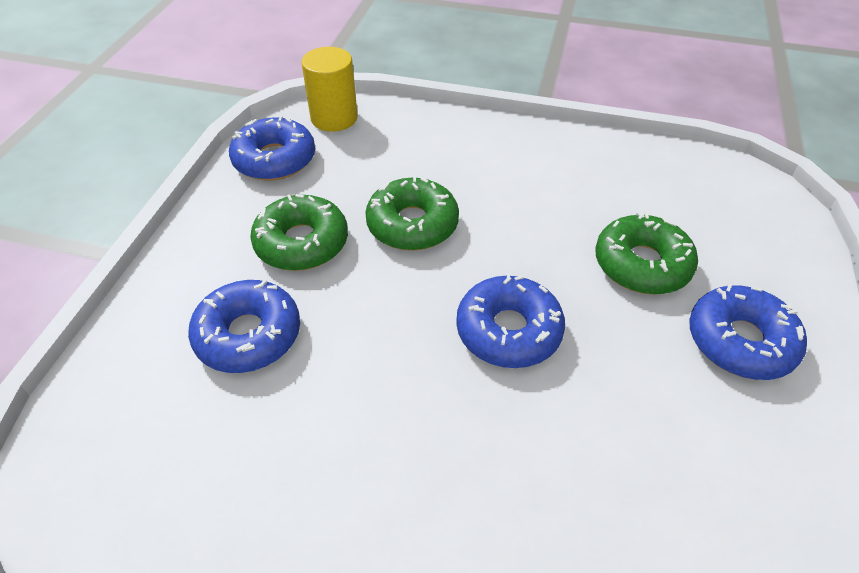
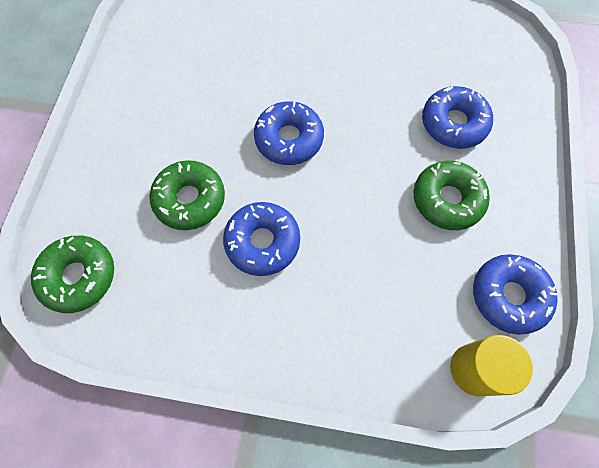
camera: 175 degrees right, 20 degrees up
(412, 224) = (366, 225): green donut -> green donut (79, 276)
(740, 341) = (140, 143): blue donut -> blue donut (262, 242)

